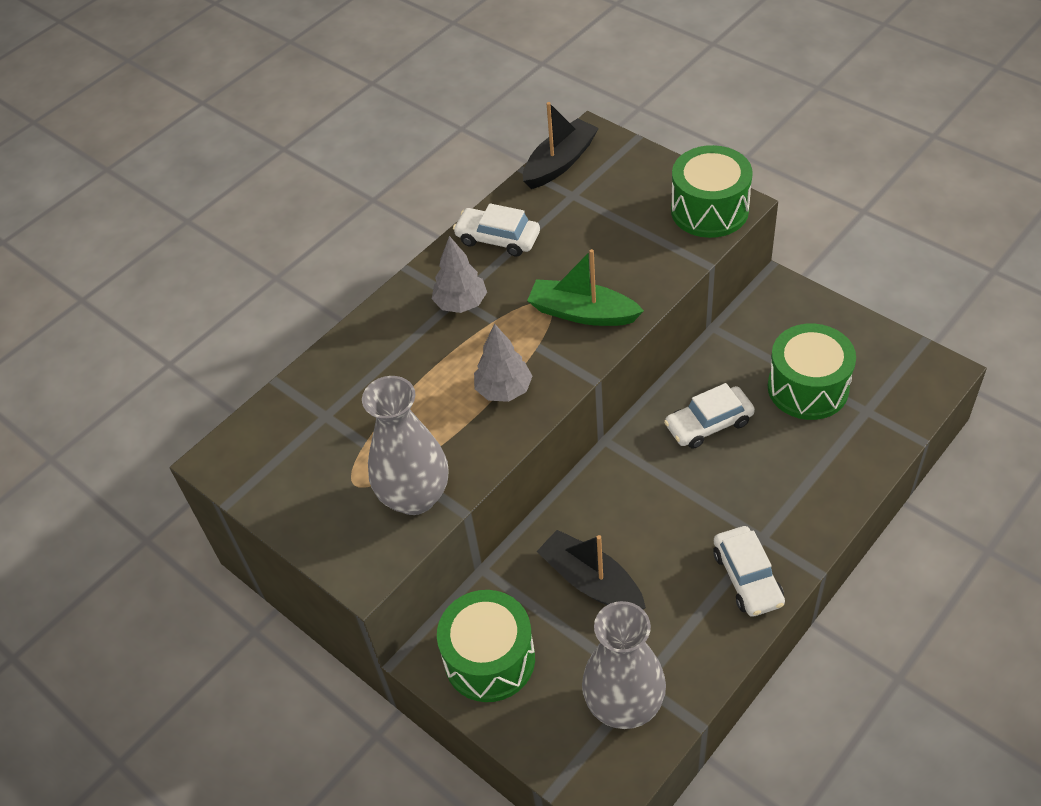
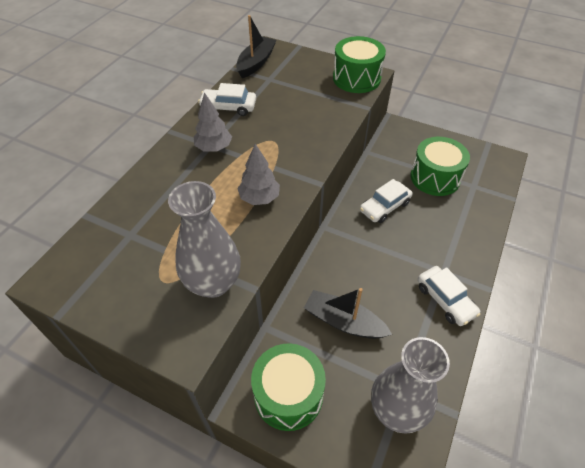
camera: 20 degrees left, 0 degrees up
(582, 313) = (298, 143): green boat -> none

